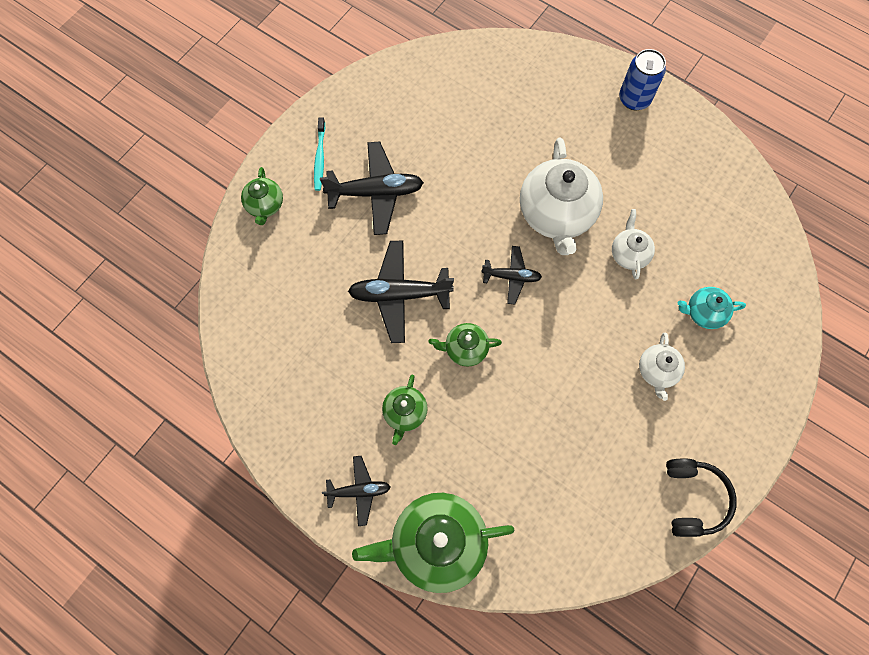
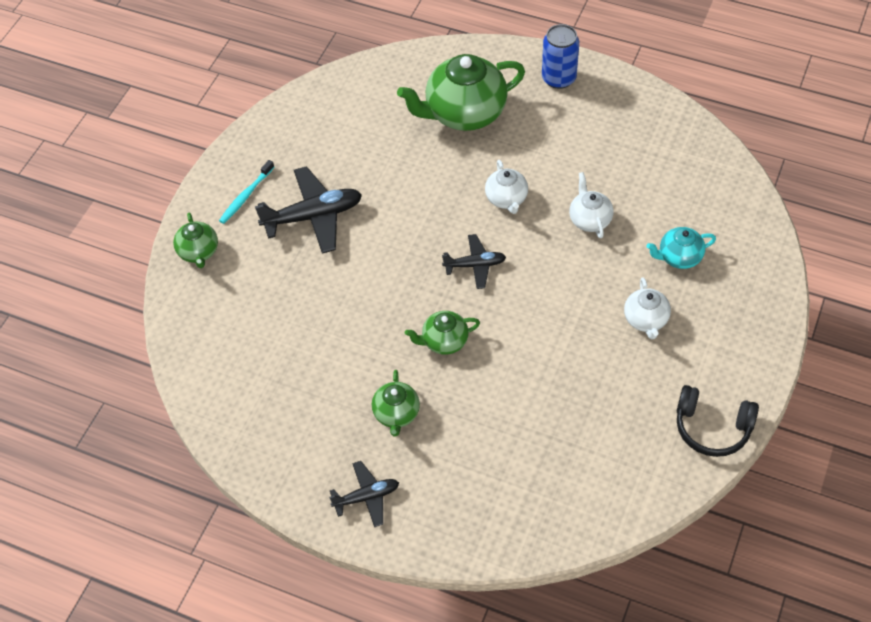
camera: 10 degrees left, 15 degrees down
(320, 158) = (246, 196): turquoise toothbrush -> turquoise toothbrush turned 45 degrees clockwise
(399, 294) = (362, 305): black plane -> none
(436, 543) = (460, 527): green teapot -> green teapot (464, 113)
(556, 215) = (506, 199): white teapot -> white teapot, size x0.51
(693, 499) = (712, 428): black headphones -> black headphones turned 120 degrees clockwise

